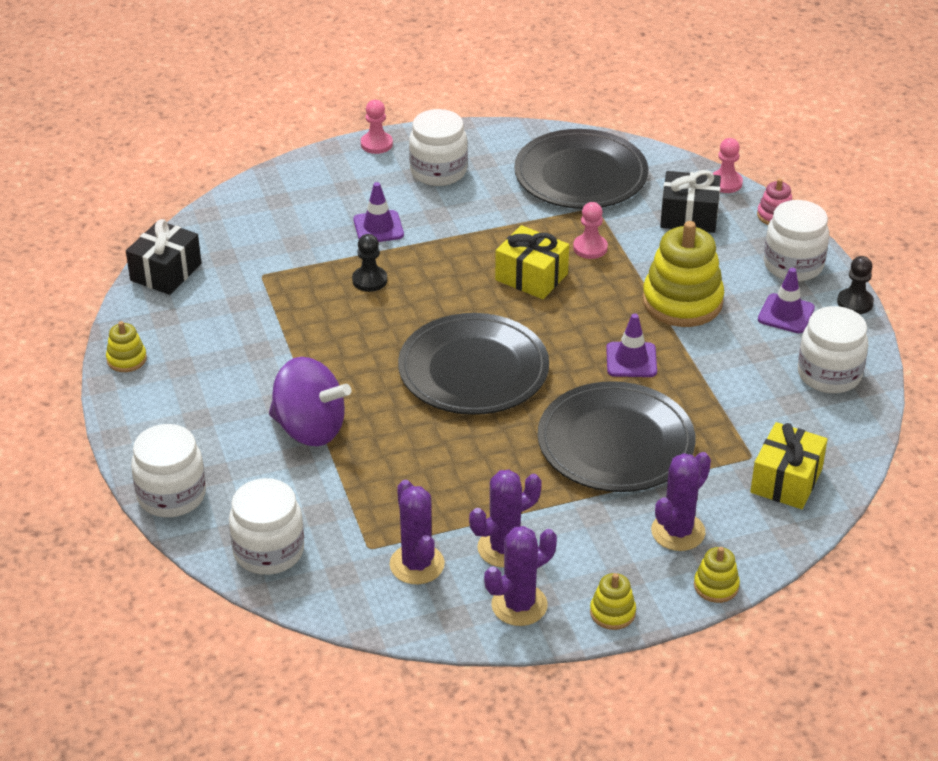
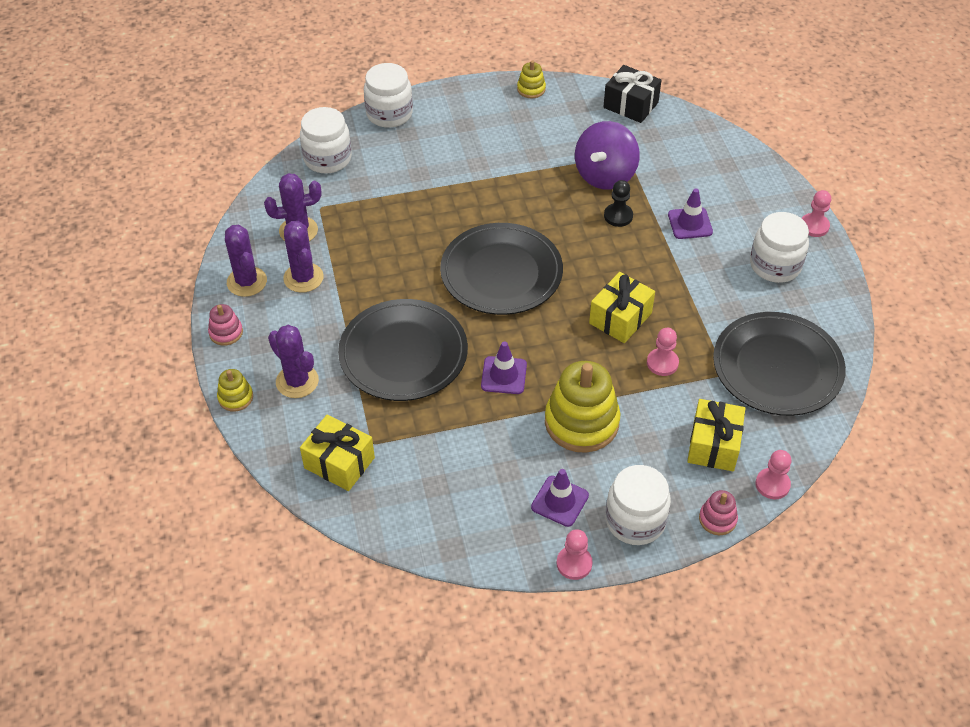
camera: 95 degrees right, 10 degrees up
(310, 429) = (445, 179): purple spinning top -> purple spinning top (605, 175)
(612, 612) = (226, 332): yellow stacking toy -> pink stacking toy
(689, 216) = (713, 445): black gift -> yellow gift
(829, 374) = (470, 520): white jar -> none
(855, 302) = (574, 563): black pawn -> pink pawn

